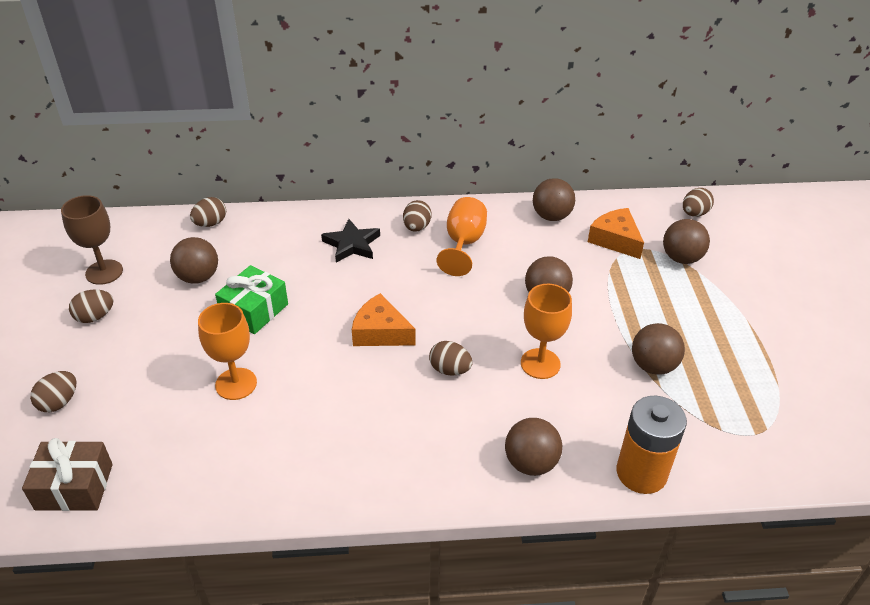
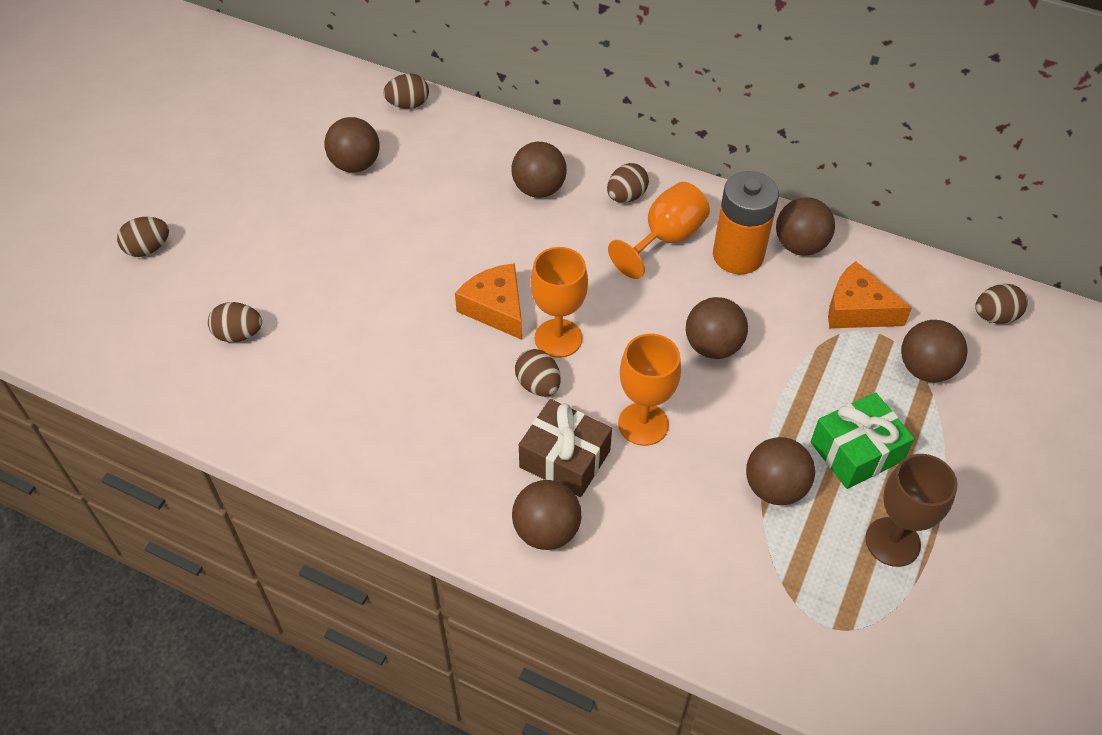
camera: 30 degrees right, 10 degrees up
(74, 487) = (111, 341): brown gift -> brown gift (564, 459)
(95, 317) = (233, 169): brown egg -> brown egg (239, 334)
(104, 272) = (271, 122): brown goblet -> brown goblet (892, 542)
(236, 384) = (315, 302): orange goblet -> orange goblet (558, 338)
(254, 310) = (385, 227): green gift -> green gift (856, 451)
(352, 244) = (539, 189): black star -> brown ball
(615, 240) = (857, 309): orange cheese -> orange cheese turned 60 degrees counterclockwise
(641, 473) = (659, 603): orange battery -> orange battery (738, 255)

